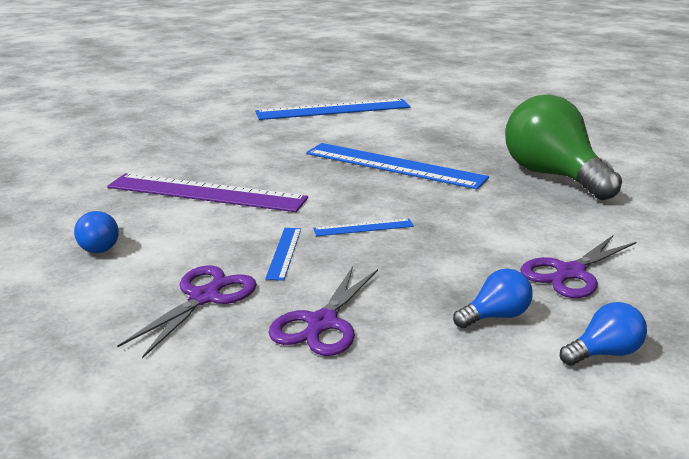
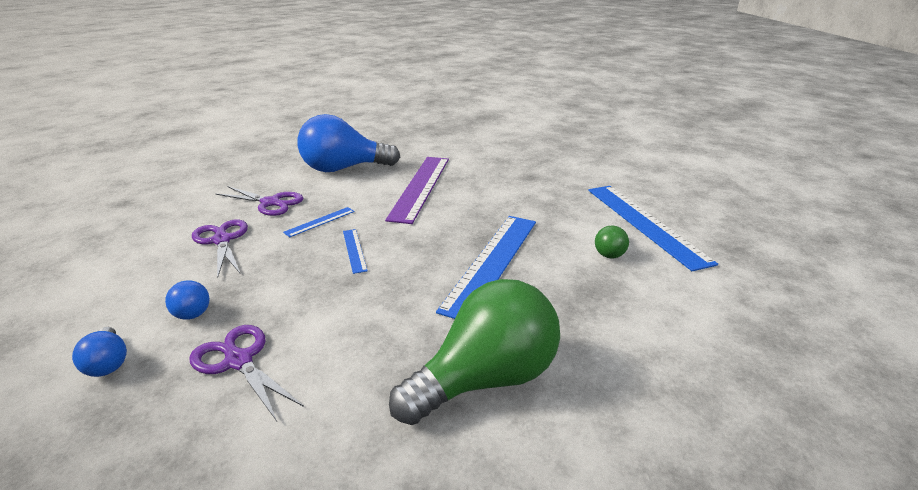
camera: 85 degrees right, 5 degrees up
(101, 246) = (343, 168): blue light bulb -> blue light bulb, size x2.29
(284, 253) = (320, 221): blue ruler -> blue ruler turned 45 degrees counterclockwise
(322, 323) = (222, 240): purple scissors -> purple scissors turned 45 degrees clockwise
(379, 125) = (611, 252): none -> green light bulb

